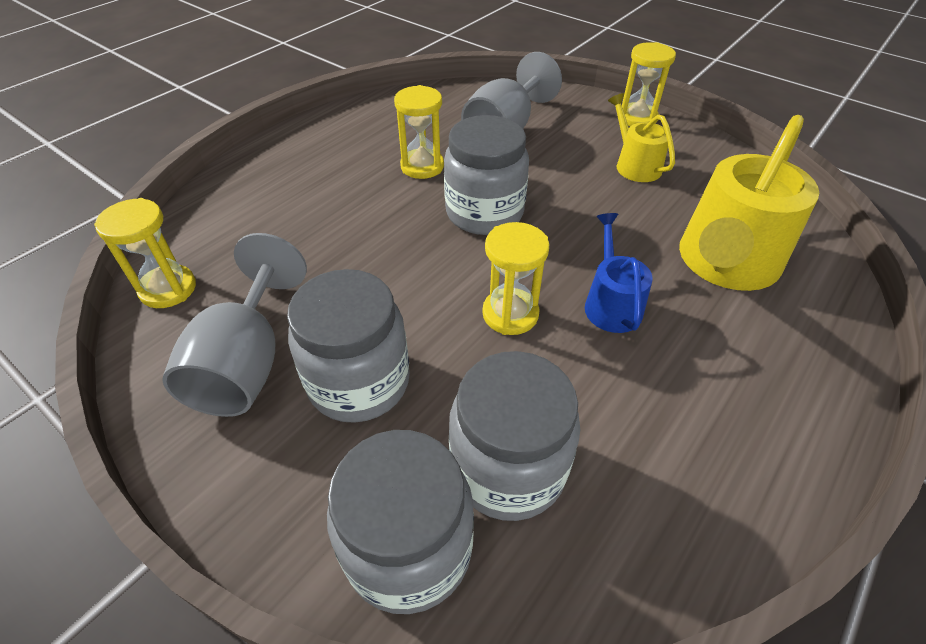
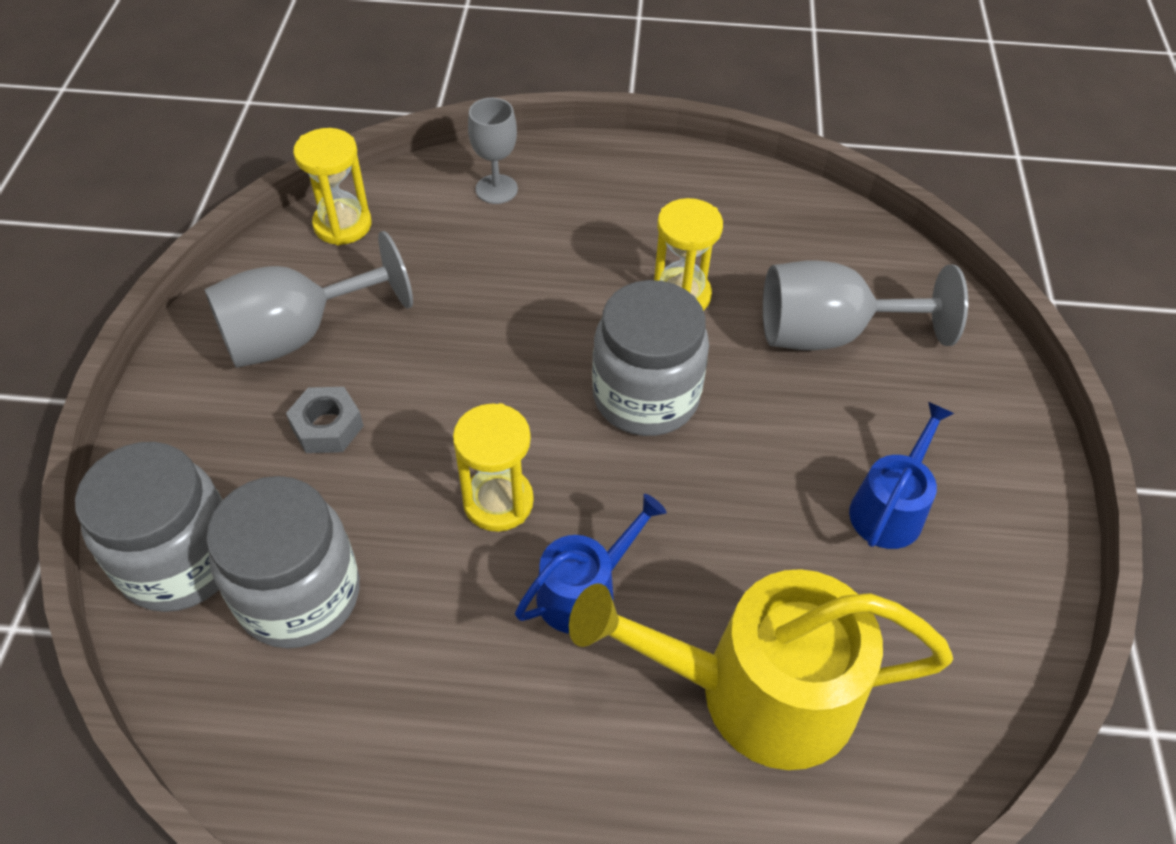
camera: 55 degrees right, 5 degrees up
(241, 199) = (496, 189): none -> grey goblet
(359, 382) = (327, 427): grey jar -> grey nut
(635, 165) = (889, 508): yellow watering can -> blue watering can
(637, 118) = (1016, 465): yellow hourglass -> none

